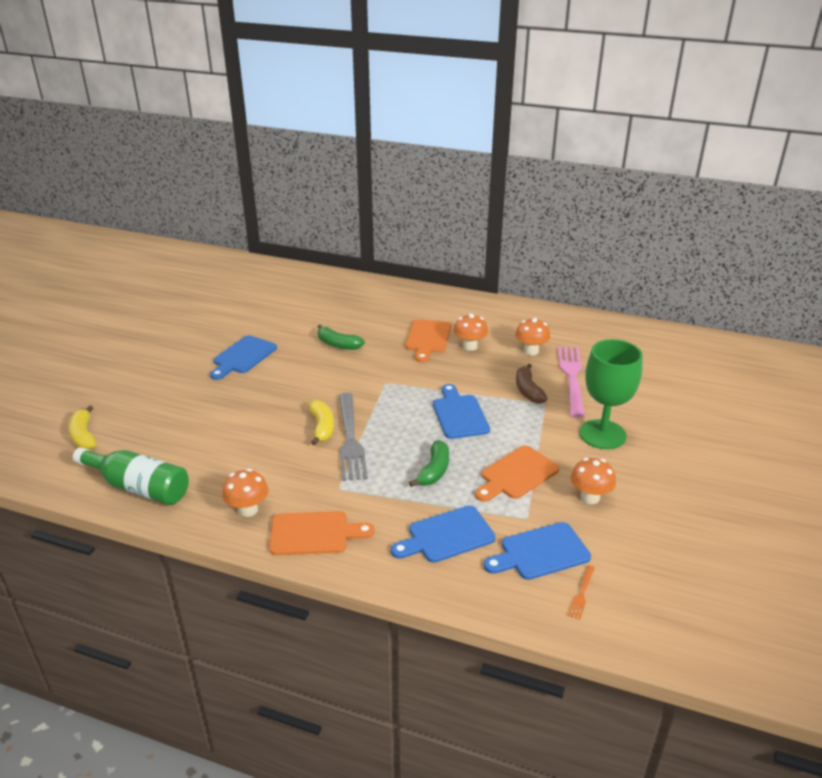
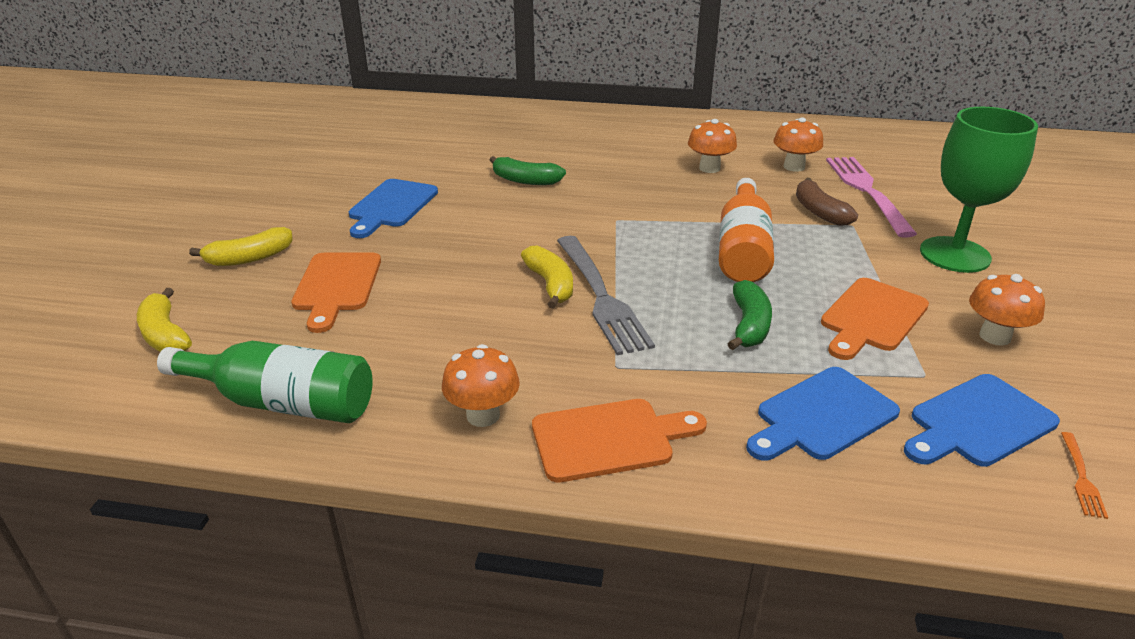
camera: 10 degrees left, 0 degrees up
(144, 387) = (249, 258): none -> yellow banana
(428, 338) = (647, 164): orange cutting board -> orange cutting board (337, 286)
(459, 414) = (743, 249): blue cutting board -> orange bottle

